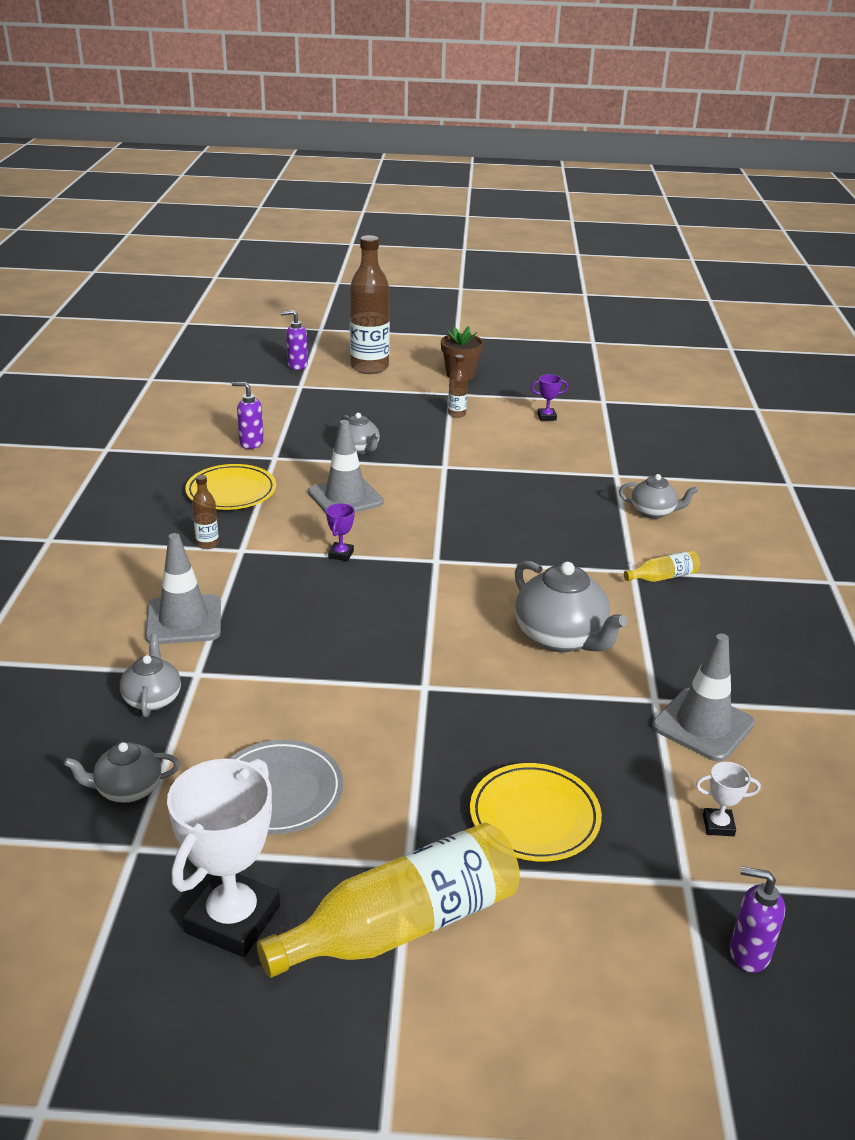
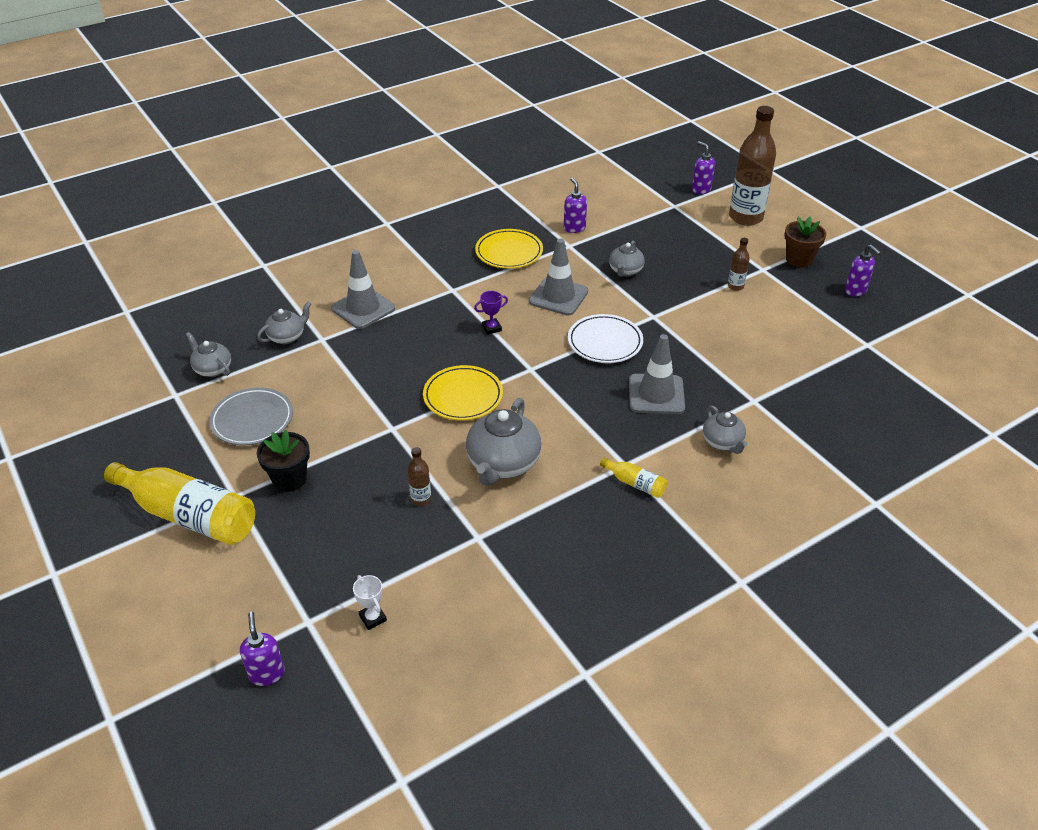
camera: 55 degrees right, 10 degrees up
(207, 544) = (444, 275): brown bottle -> brown bottle (421, 499)
(233, 919) = (151, 453): white trophy -> none
(426, 802) = (289, 479): none -> black flower pot
(449, 505) = (605, 342): none -> white plate
(532, 374) = (855, 291): none -> purple soap dispenser
(534, 817) = (312, 529): yellow plate -> yellow plate (463, 396)
(546, 417) = (795, 328): purple trophy -> none
(703, 725) = (472, 572): grey traffic cone -> grey traffic cone (656, 394)

